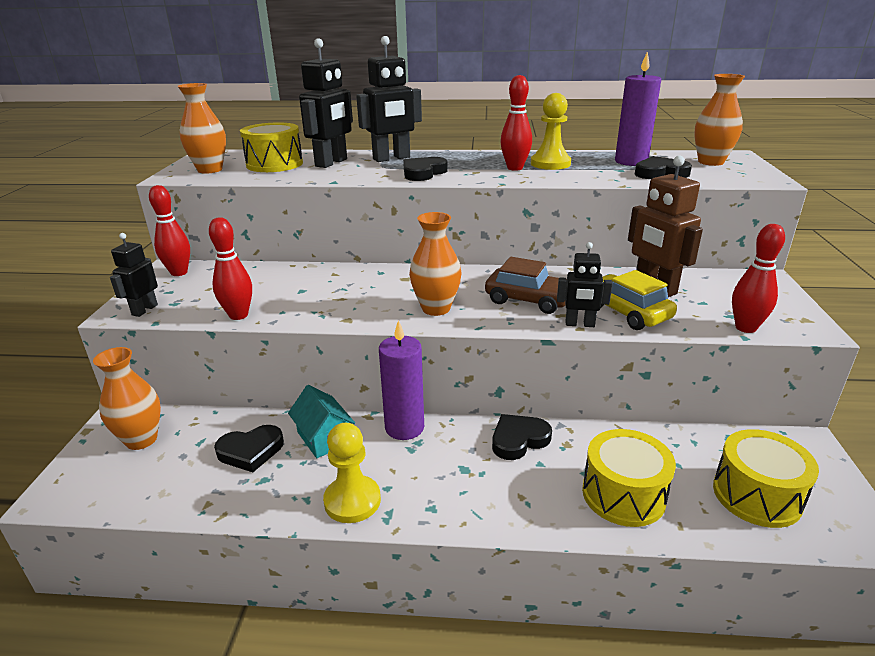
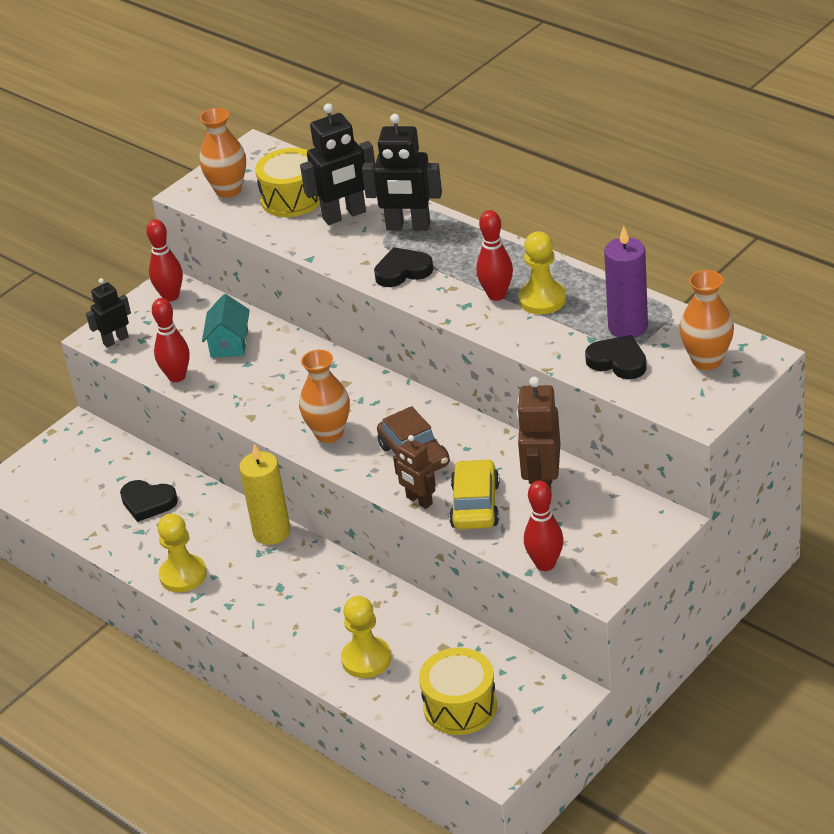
camera: 40 degrees right, 10 degrees up
(141, 440) = (82, 457): orange vase -> none
(324, 438) = (206, 514): turquoise house -> turquoise house (229, 343)
(404, 427) = (272, 532): purple candle -> yellow candle
(519, 440) = (344, 582): black heart -> none
(580, 324) = (419, 501): black robot -> brown robot
(623, 494) = (366, 659): yellow drum -> yellow pawn

